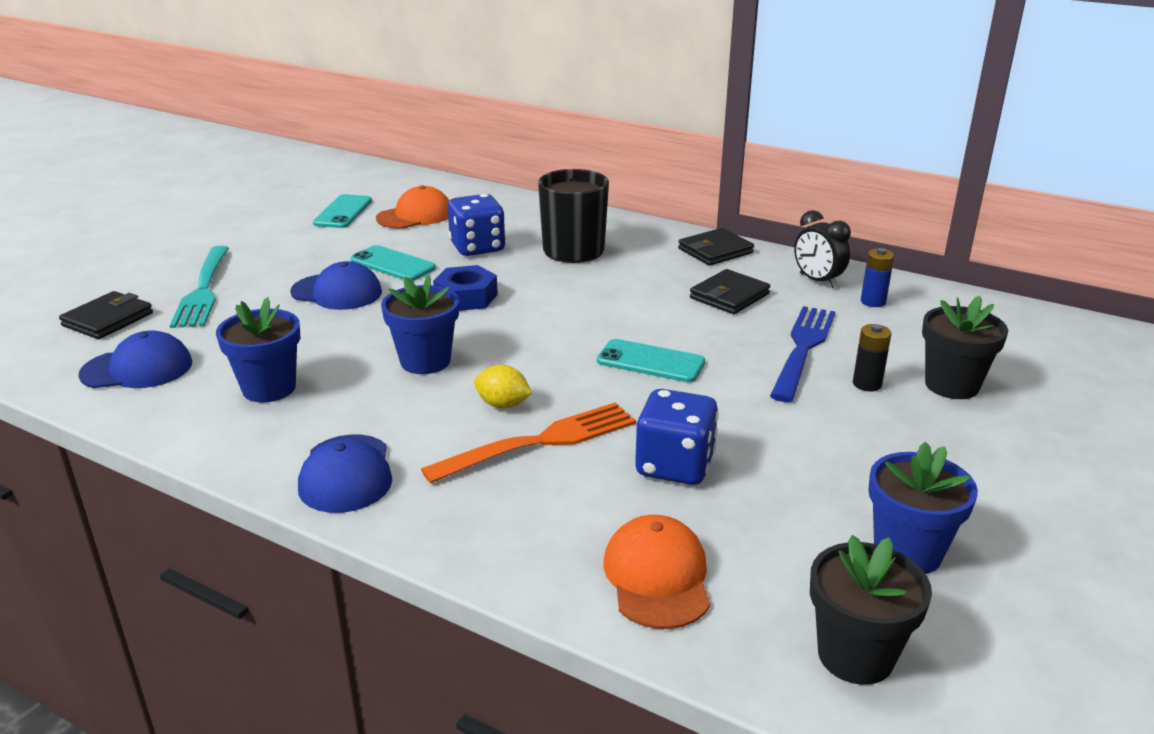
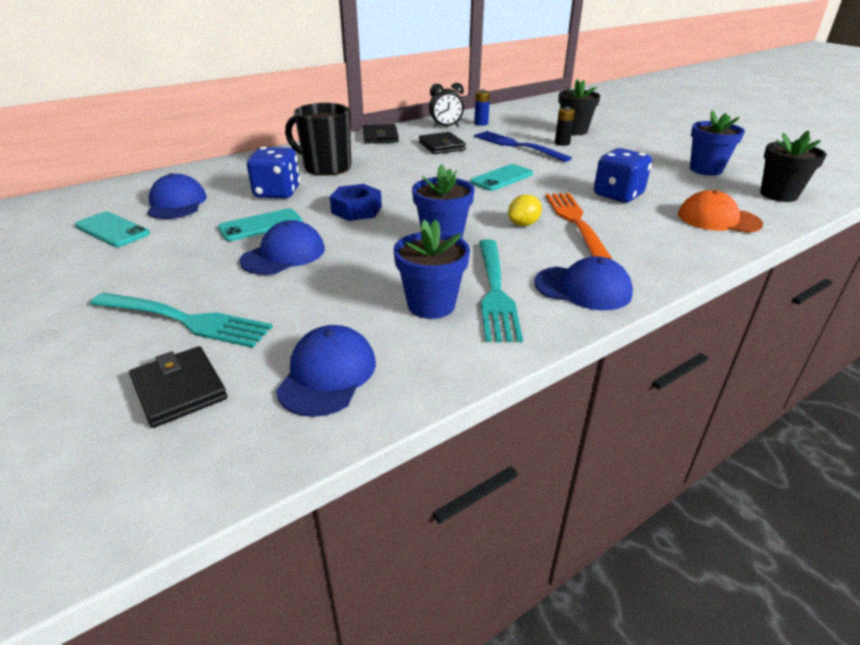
camera: 65 degrees left, 5 degrees up
(312, 418) = (495, 291): none -> turquoise fork
(415, 215) = (177, 203): orange cap -> blue cap

